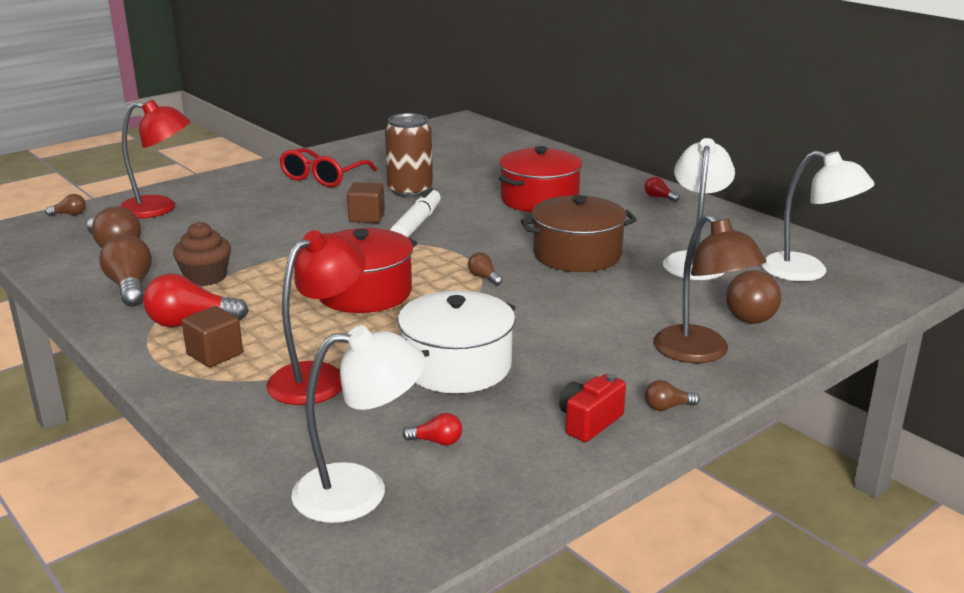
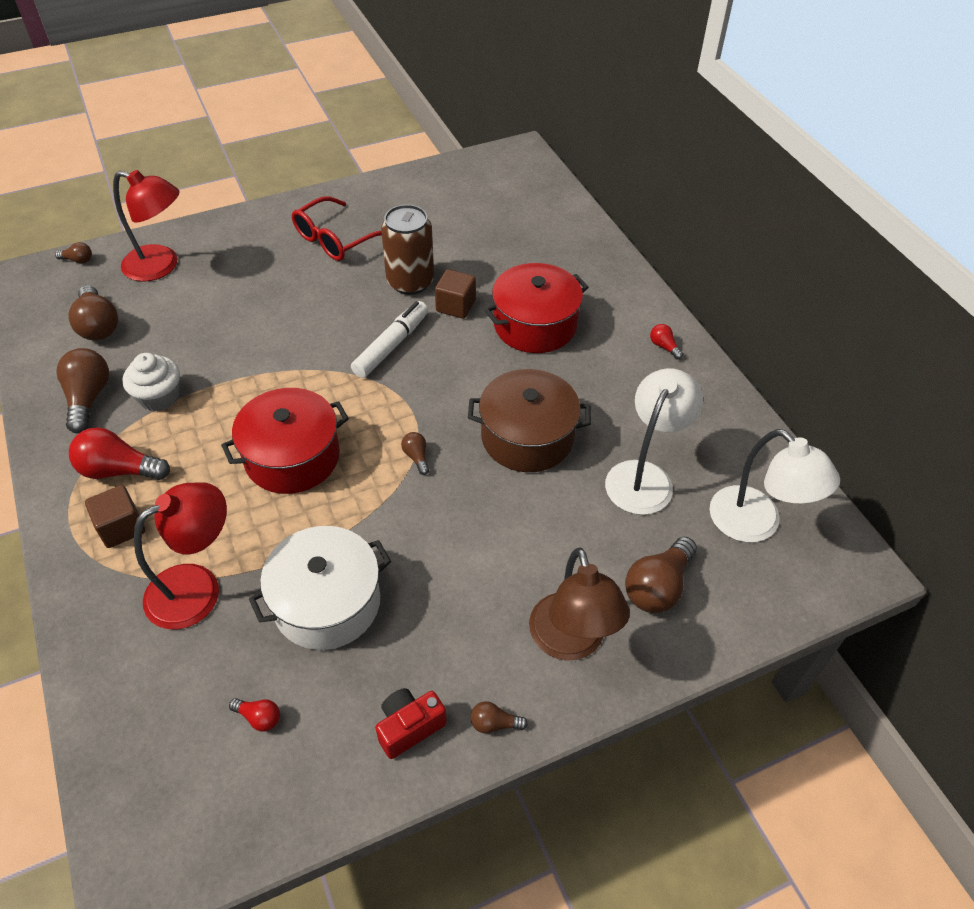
camera: 15 degrees right, 25 degrees up
(205, 277) = (159, 397): brown cupcake -> white cupcake
(360, 491) = (164, 772): white lamp -> none
(367, 217) = (348, 322): brown cube -> brown cube (455, 306)

